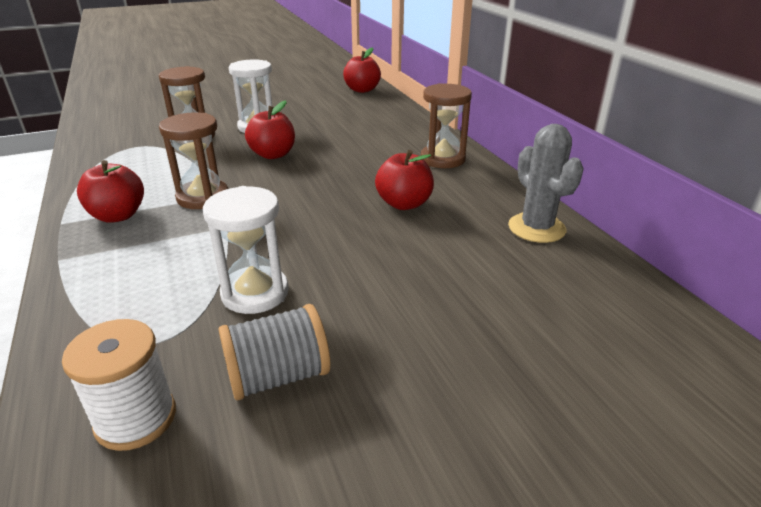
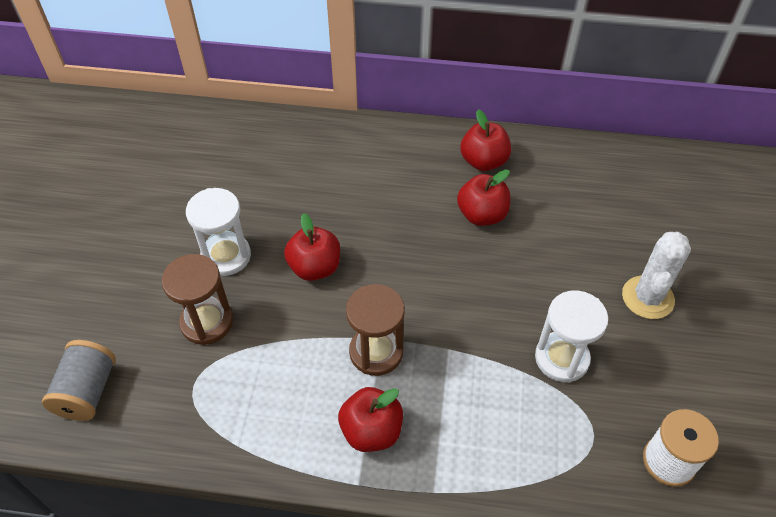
camera: 60 degrees left, 20 degrees up
(278, 376) = (660, 373): grey spool -> grey spool (88, 391)
(362, 90) = (188, 126): red apple -> red apple (483, 161)
(395, 336) = (647, 297): none -> white cactus
(442, 159) = (417, 151): brown hourglass -> none
(536, 228) = (564, 160): grey cactus -> none

